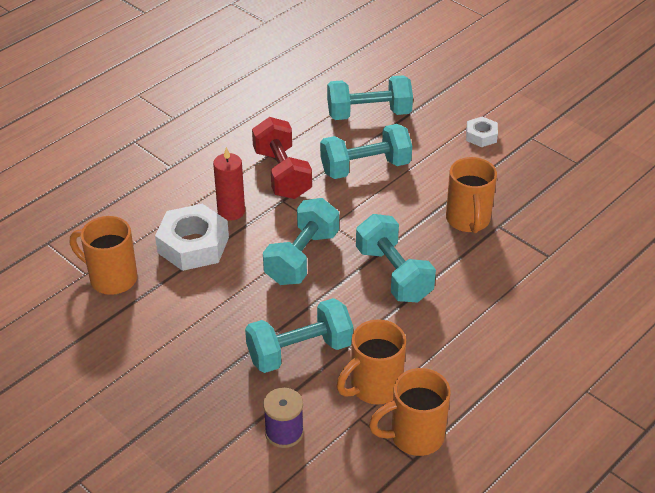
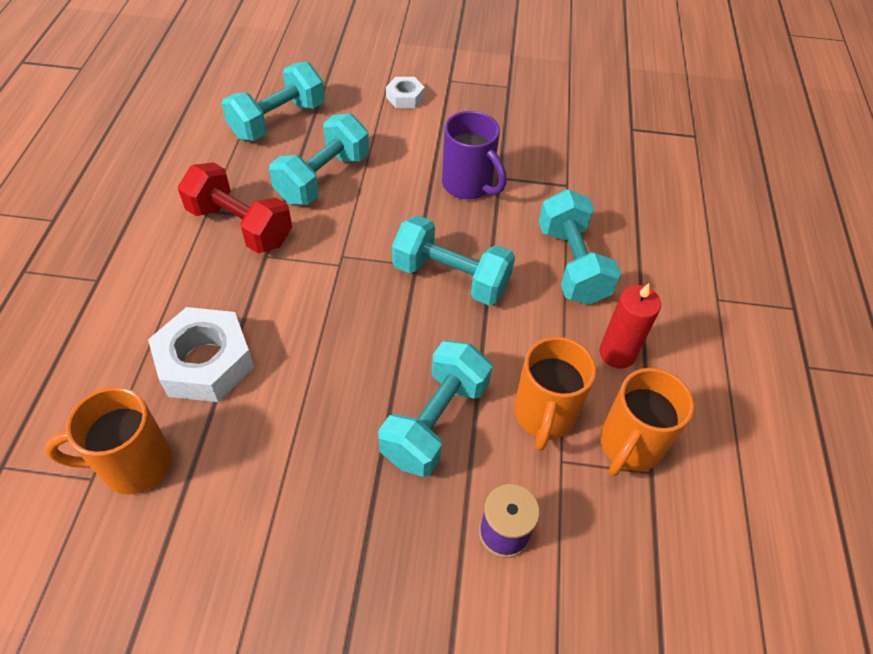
camera: 40 degrees left, 10 degrees up
(231, 211) = (218, 297): red candle -> red candle (617, 353)
(302, 257) = (343, 310): turquoise dumbbell -> turquoise dumbbell (571, 264)
(468, 220) = (468, 185): orange mug -> purple mug

